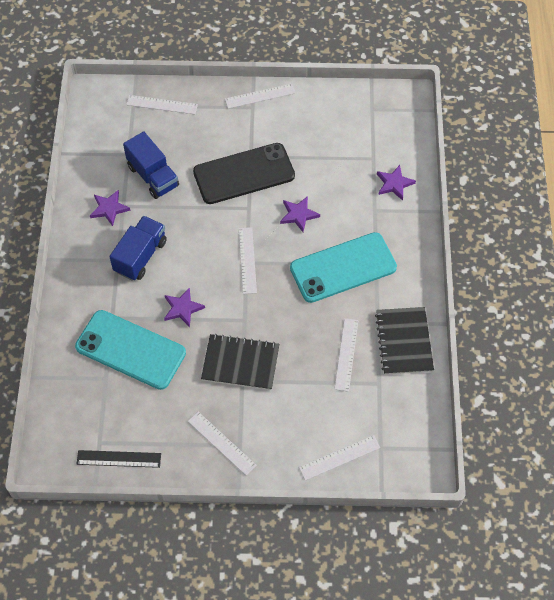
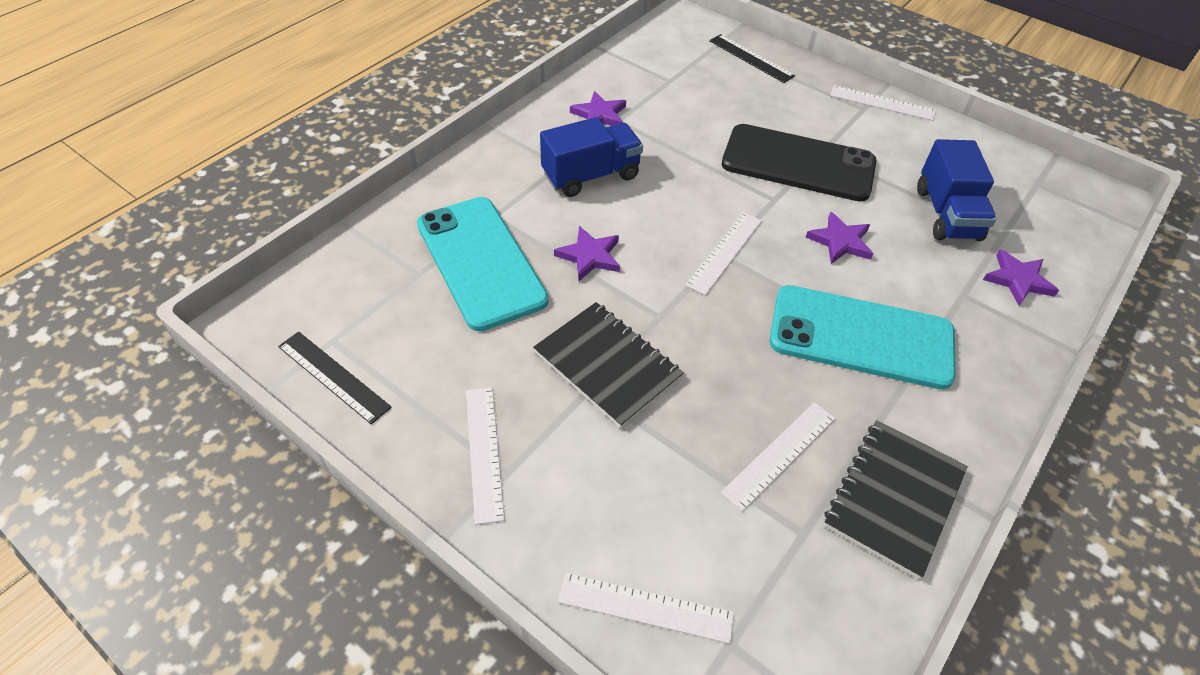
camera: 35 degrees right, 10 degrees down
(153, 176) = (680, 112): blue truck -> blue truck (947, 214)
(162, 105) = (751, 58): white ruler -> black ruler

